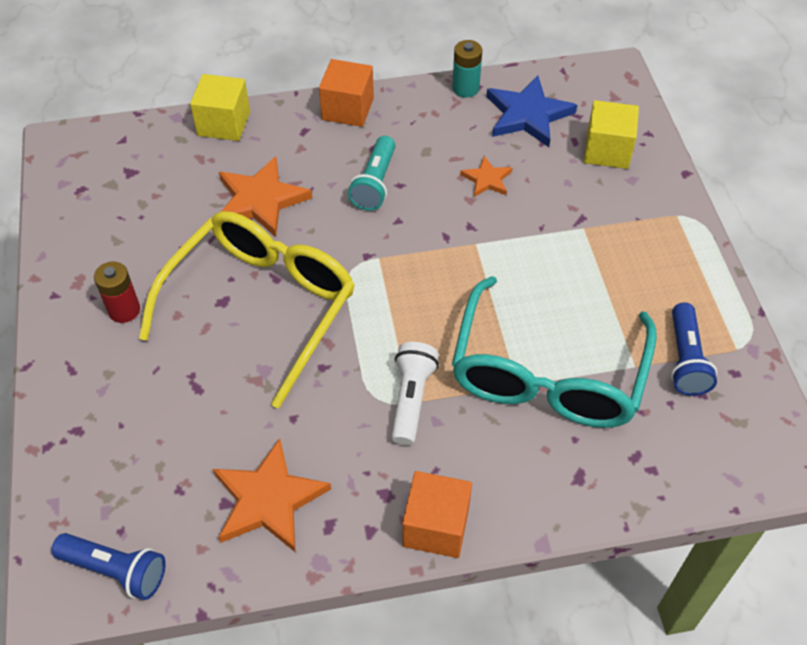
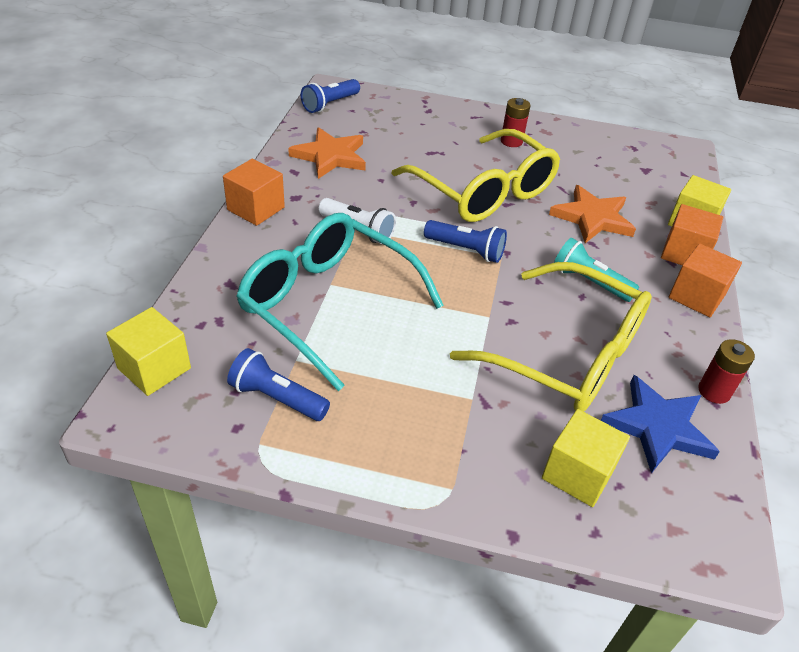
camera: 110 degrees right, 10 degrees down
(283, 123) = (684, 253): none -> orange cube
(385, 290) = (466, 250): none -> blue flashlight
(465, 88) = (714, 391): turquoise battery -> red battery
(487, 179) = (568, 355): orange star -> yellow glasses
(730, 475) = (154, 368): none -> yellow cube

